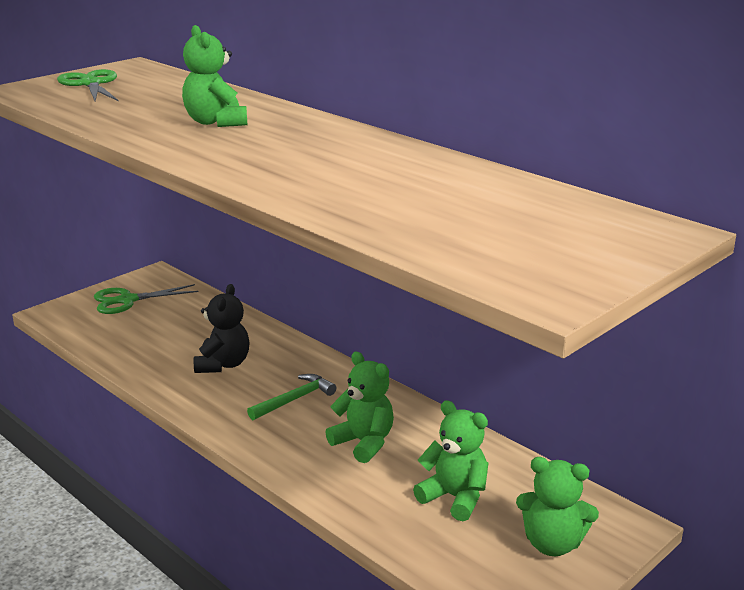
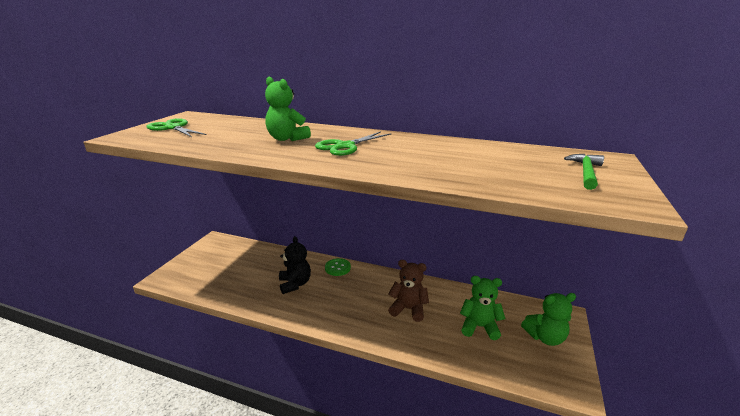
camera: 25 degrees left, 0 degrees up
(128, 300) = (208, 259): green scissors -> green scissors (345, 146)
(294, 399) = (351, 294): green hammer -> green hammer (586, 172)
(305, 358) = (337, 268): none -> green button
(363, 443) = (408, 309): green teddy bear -> brown teddy bear

